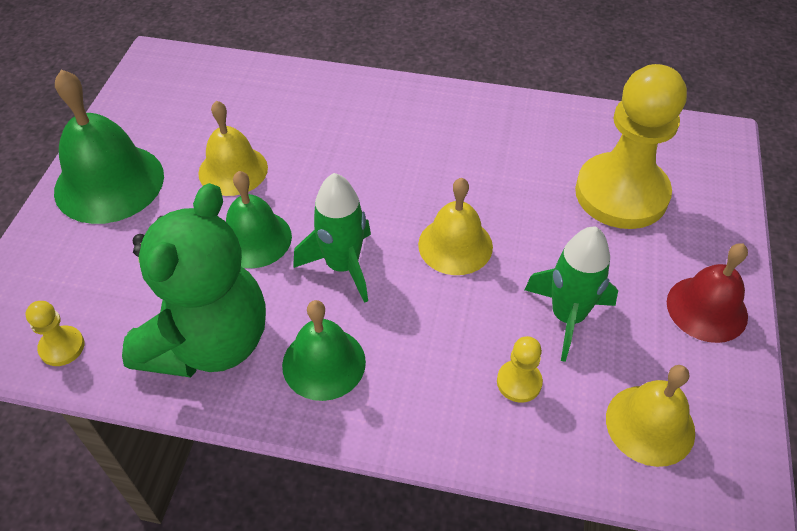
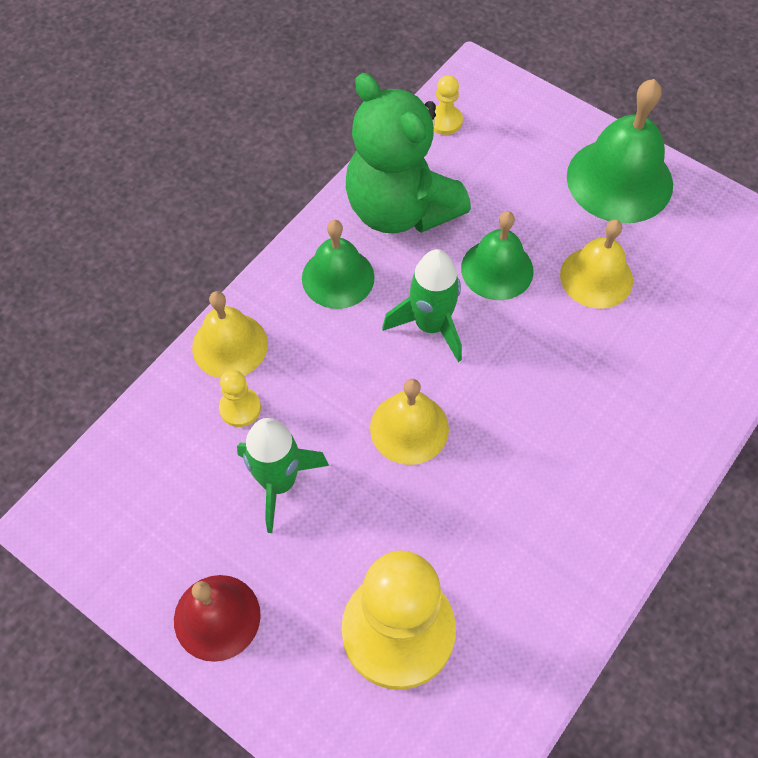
camera: 115 degrees right, 10 degrees up
(650, 424) = (145, 487): yellow bell -> yellow bell (230, 345)

